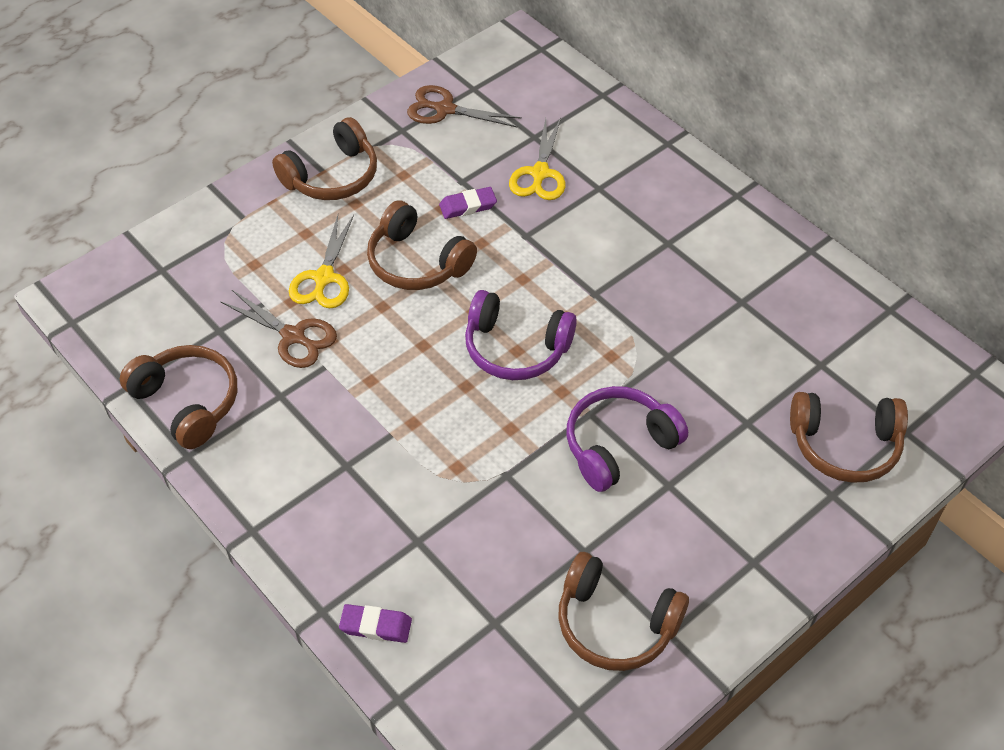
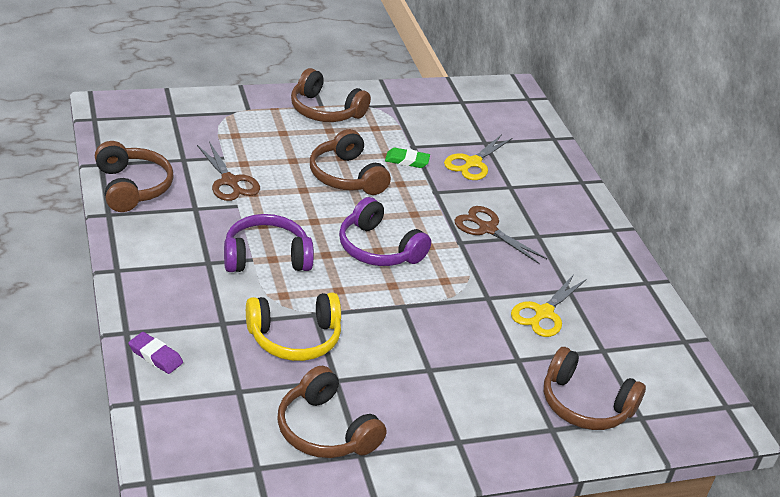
camera: 20 degrees right, 15 degrees down
(324, 278) = (276, 160): yellow scissors -> yellow scissors (544, 313)
(332, 176) = (325, 110): brown headphones -> brown headphones turned 45 degrees clockwise
(445, 109) = (432, 105): brown scissors -> brown scissors (487, 229)
(468, 206) = (407, 161): purple eraser -> green eraser
(506, 519) = (294, 337): none -> yellow headphones
(619, 445) = (410, 332): purple headphones -> purple headphones (266, 257)

